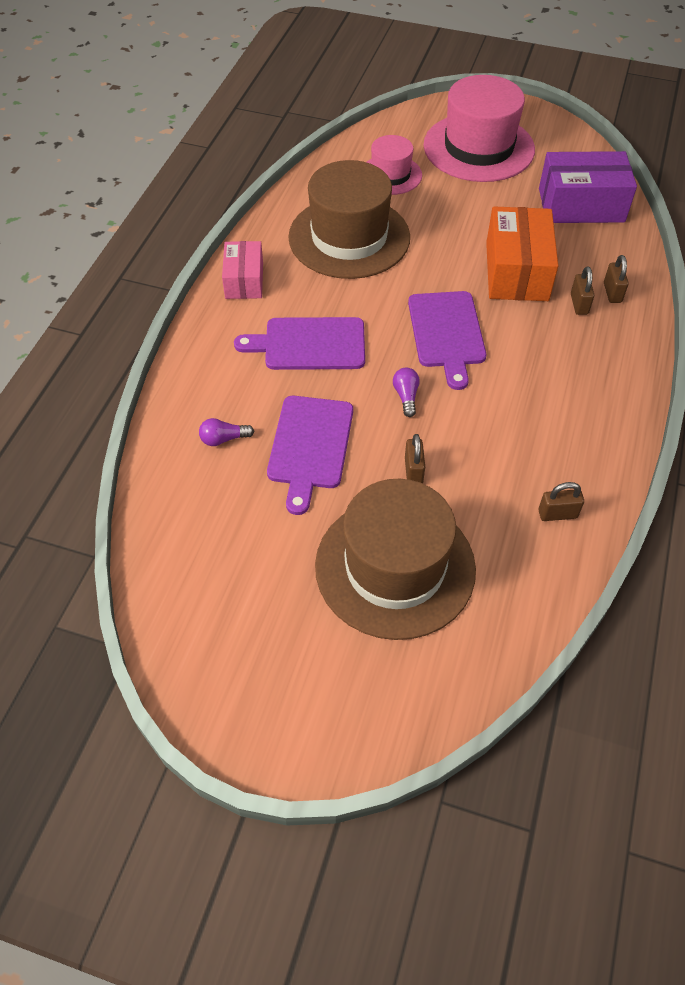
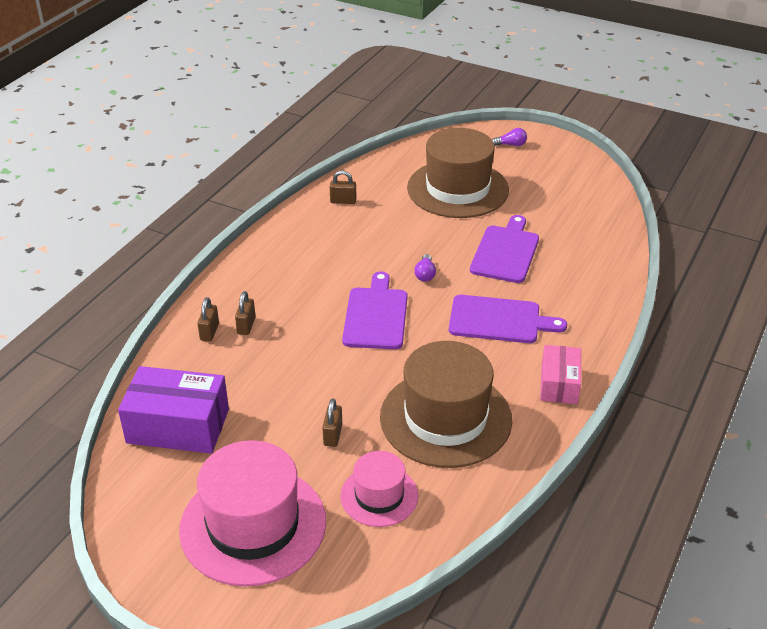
camera: 170 degrees left, 15 degrees down
(223, 439) = (571, 263): purple light bulb -> purple light bulb (511, 145)
(413, 471) = (432, 231): brown padlock -> brown padlock (332, 435)
(516, 271) = (287, 362): orange box -> none

